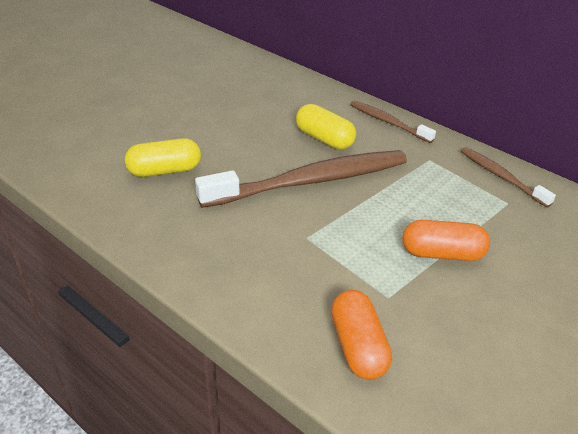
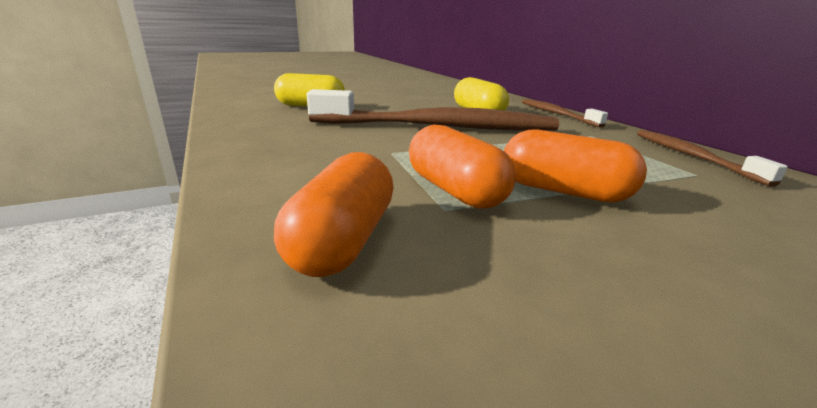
camera: 25 degrees right, 15 degrees down
(382, 275) = (455, 190): none -> orange capsule

